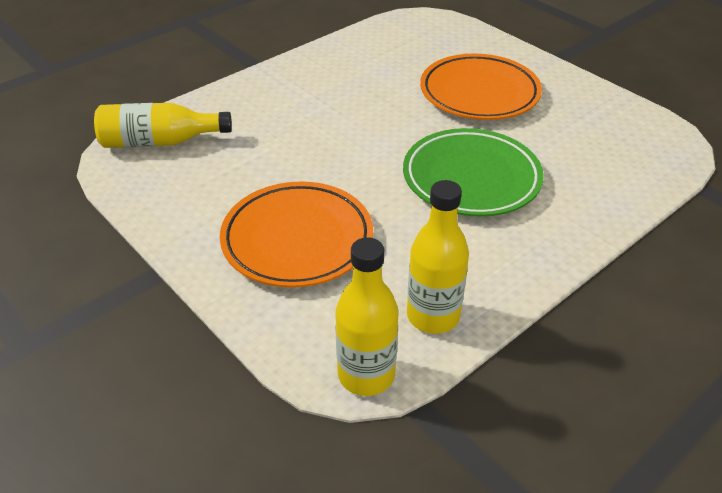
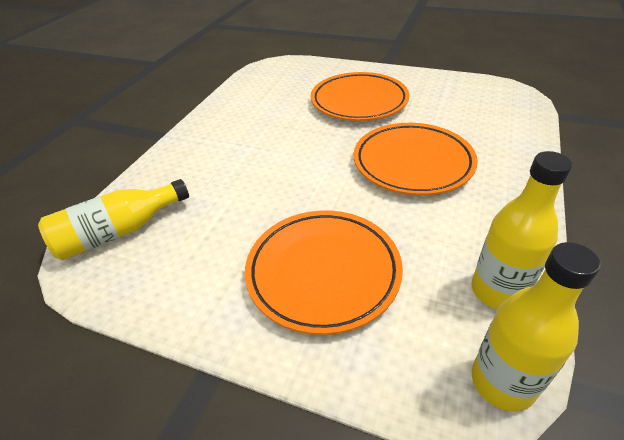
camera: 25 degrees left, 0 degrees up
(471, 178) = (412, 163): green plate -> orange plate

